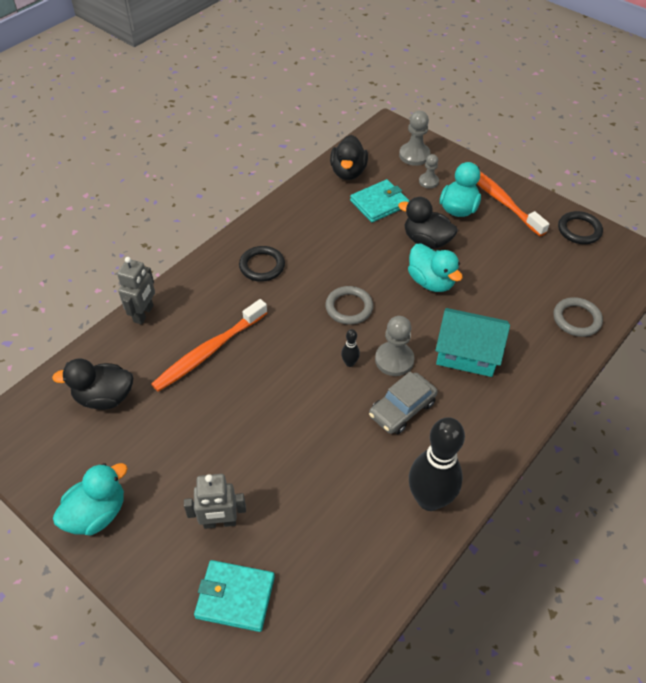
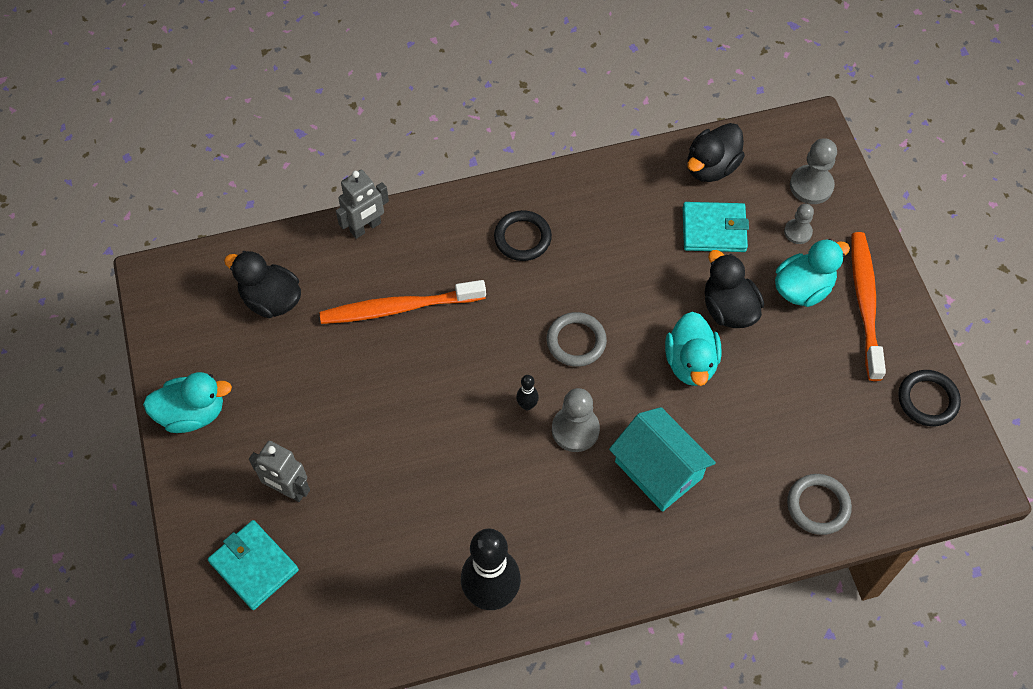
camera: 35 degrees right, 10 degrees up
(402, 409) = (540, 487): grey car -> none

